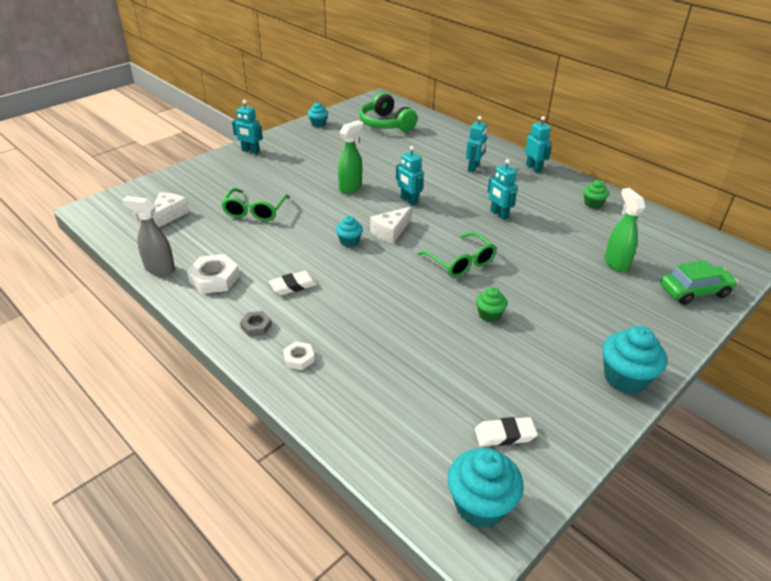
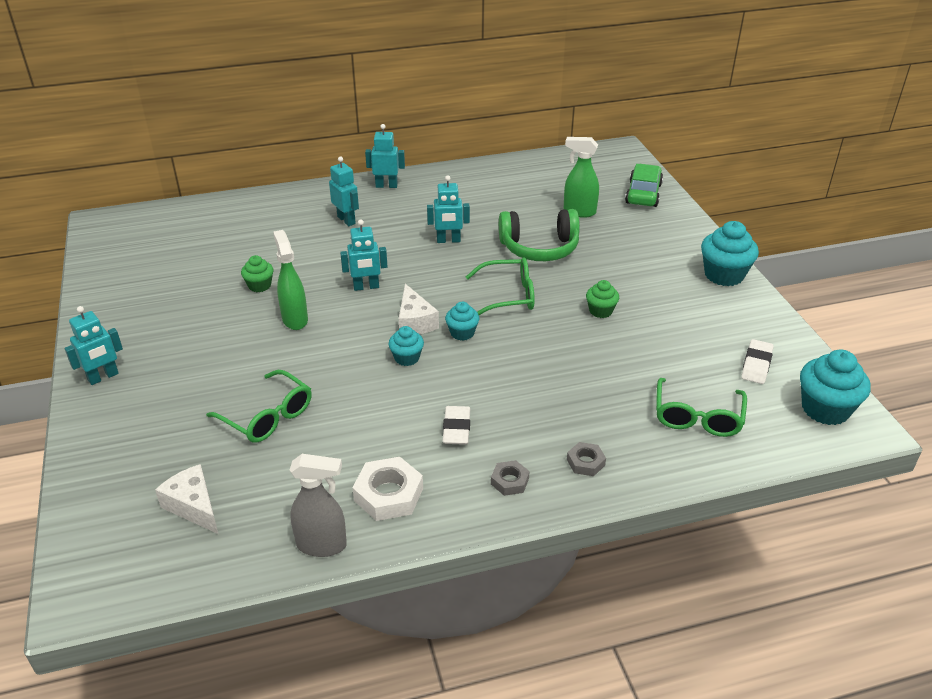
camera: 60 degrees left, 0 degrees up
(159, 269) = (322, 545): grey spray bottle -> grey spray bottle turned 135 degrees counterclockwise
(299, 358) = (585, 462): white nut -> grey nut
(318, 124) = (103, 293): turquoise cupcake -> turquoise cupcake (462, 333)
(386, 124) = (175, 241): green headphones -> green headphones (539, 248)
(397, 410) = (697, 417): none -> green glasses
(593, 204) = (481, 182): green cupcake -> green cupcake (259, 286)

